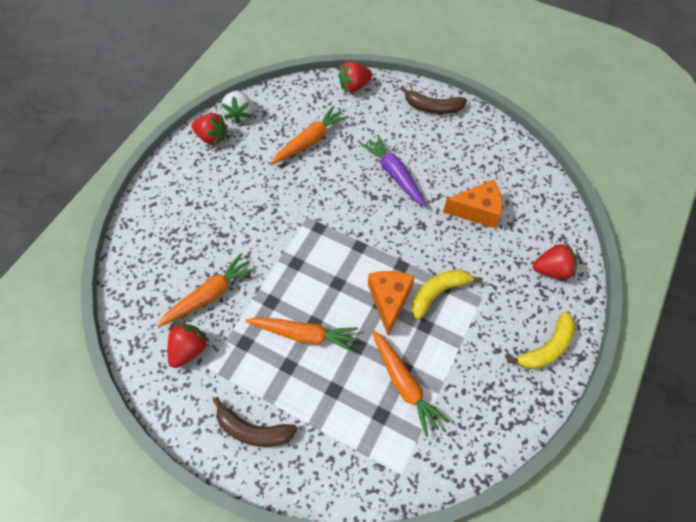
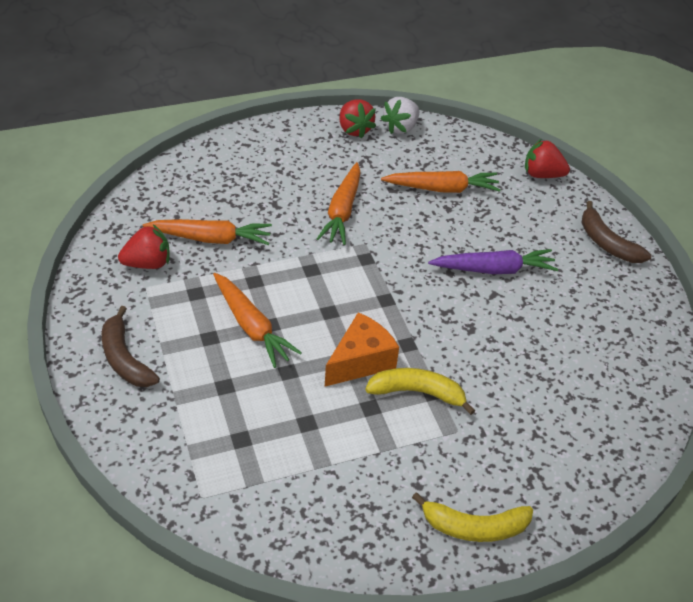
camera: 40 degrees right, 15 degrees down
(394, 174) = (494, 269): purple carrot -> purple carrot turned 75 degrees clockwise
(404, 384) = (292, 434): orange carrot -> orange carrot (342, 211)
(477, 211) = (546, 358): orange cheese -> none
(552, 270) = (567, 468): red strawberry -> none

